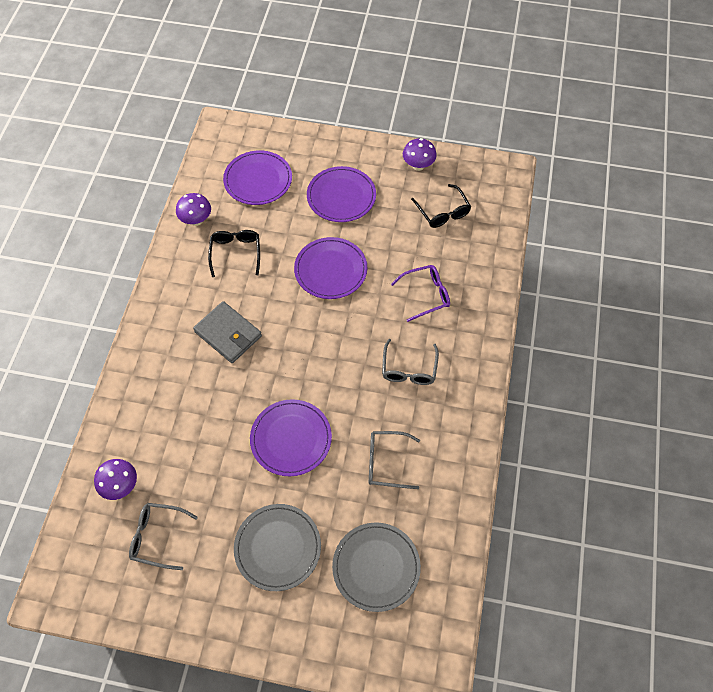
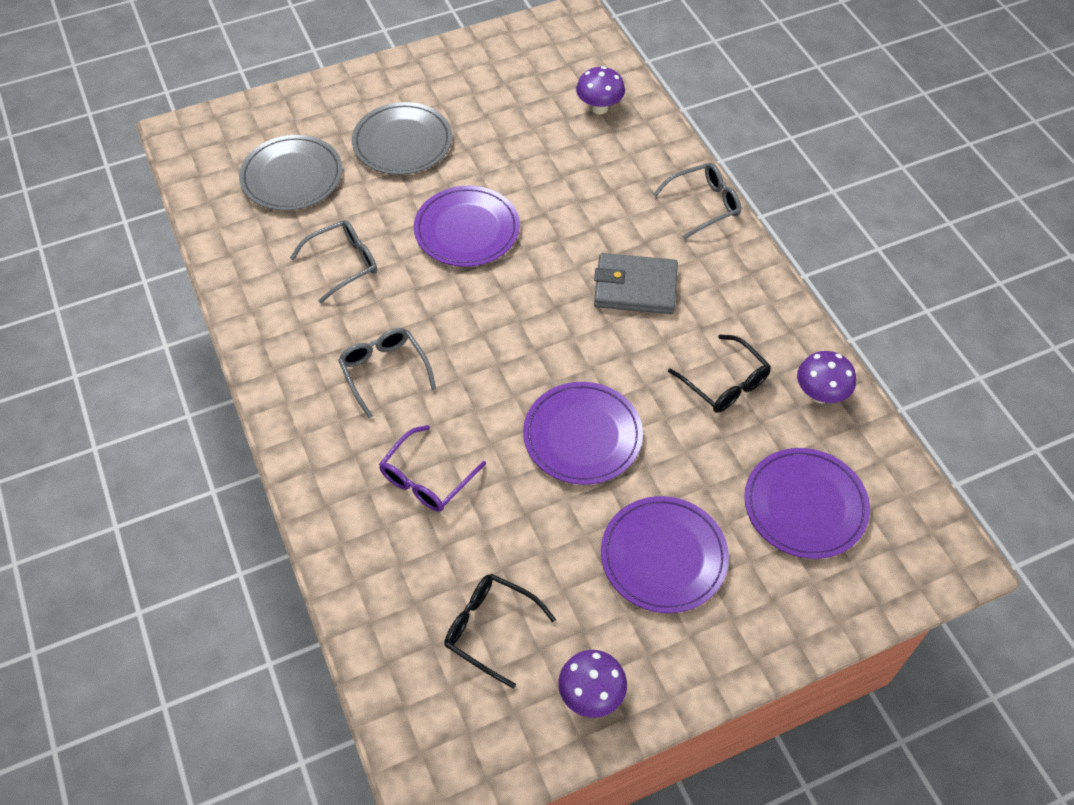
camera: 145 degrees right, 5 degrees down
(157, 537) = (525, 93): grey glasses -> grey glasses (704, 204)

